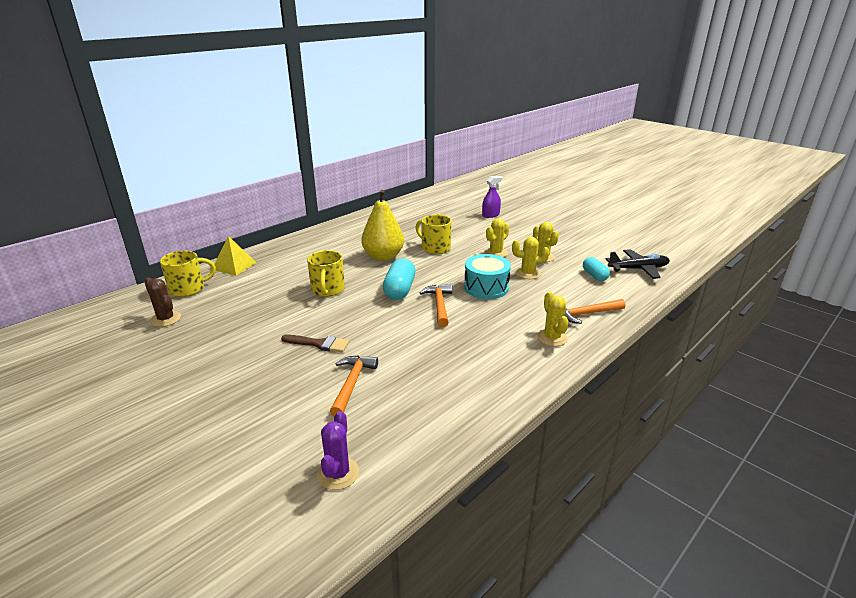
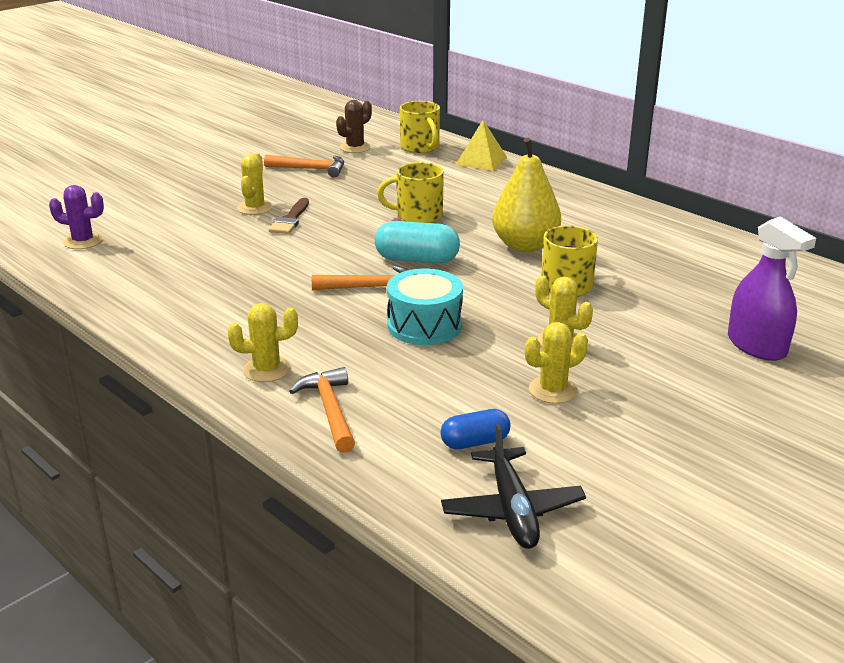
camera: 90 degrees right, 0 degrees up
(352, 384) = (209, 240): orange hammer -> orange hammer (311, 169)
(490, 215) = (756, 346): purple spray bottle -> purple spray bottle, size x1.51
(528, 273) = (478, 367): yellow cactus -> yellow cactus (255, 208)
(594, 276) = (475, 442): turquoise capsule -> blue capsule

